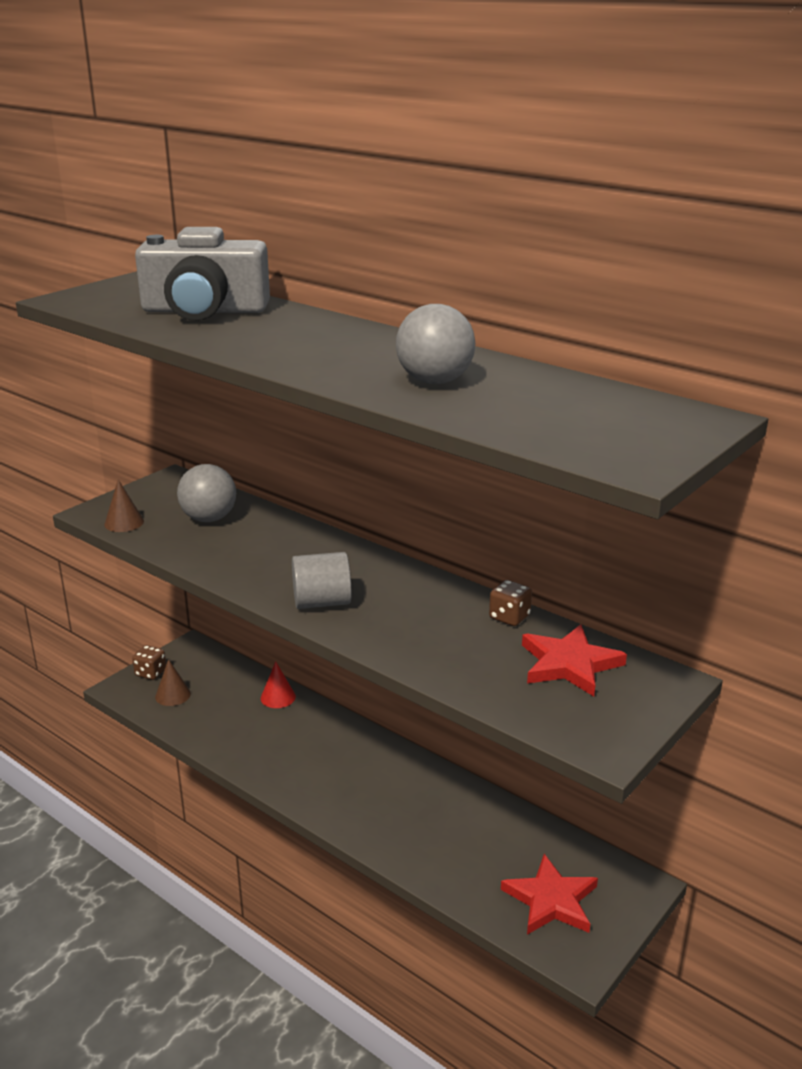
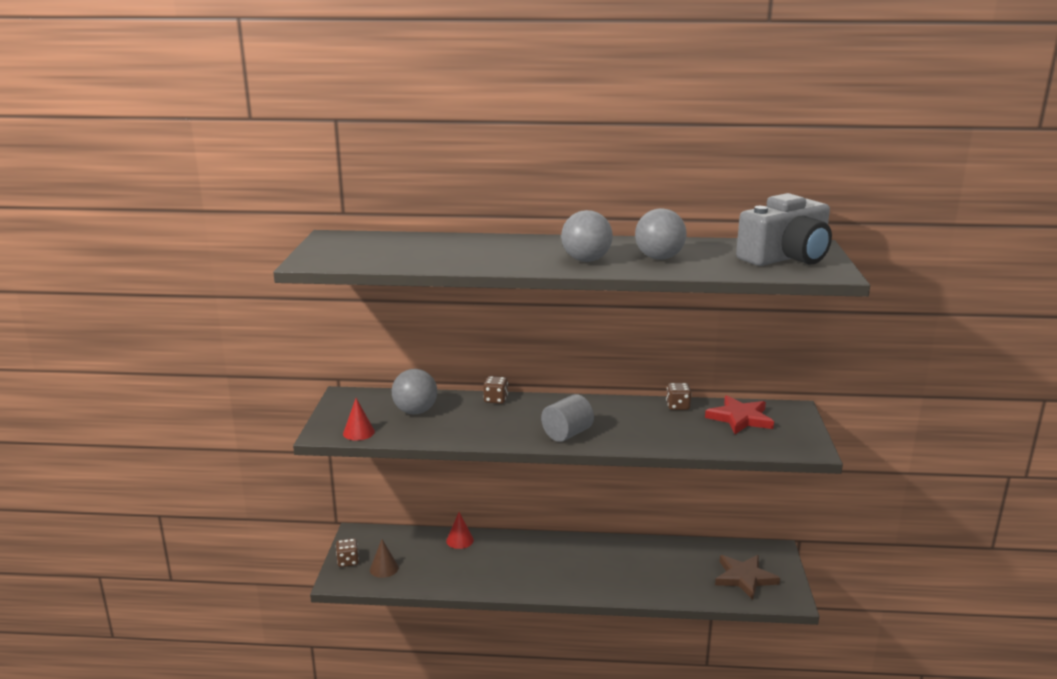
camera: 35 degrees left, 5 degrees down
(124, 523) = (358, 432): brown cone -> red cone
(204, 311) = (429, 249): grey camera -> grey camera (786, 257)
(309, 533) = (495, 399): none -> brown dice
(338, 363) = (586, 260): none -> grey ball
(551, 900) = (744, 578): red star -> brown star

